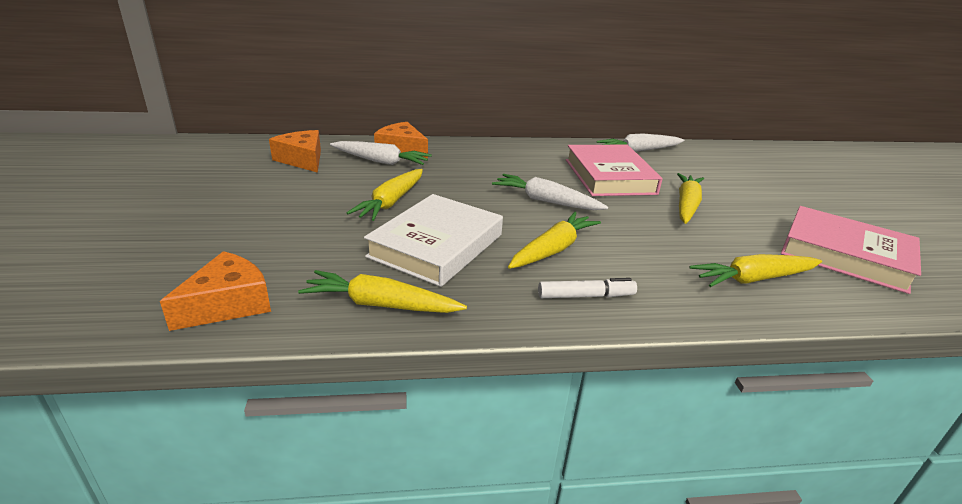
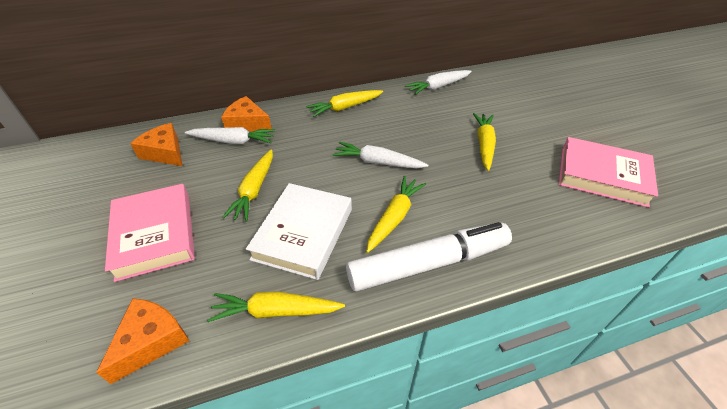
camera: 10 degrees left, 15 degrees up
(586, 296) = (428, 263): white marker -> white marker, size x2.23
(609, 176) = (421, 123): pink book -> pink book (155, 234)
(753, 279) = (544, 216): yellow carrot -> yellow carrot (345, 107)

